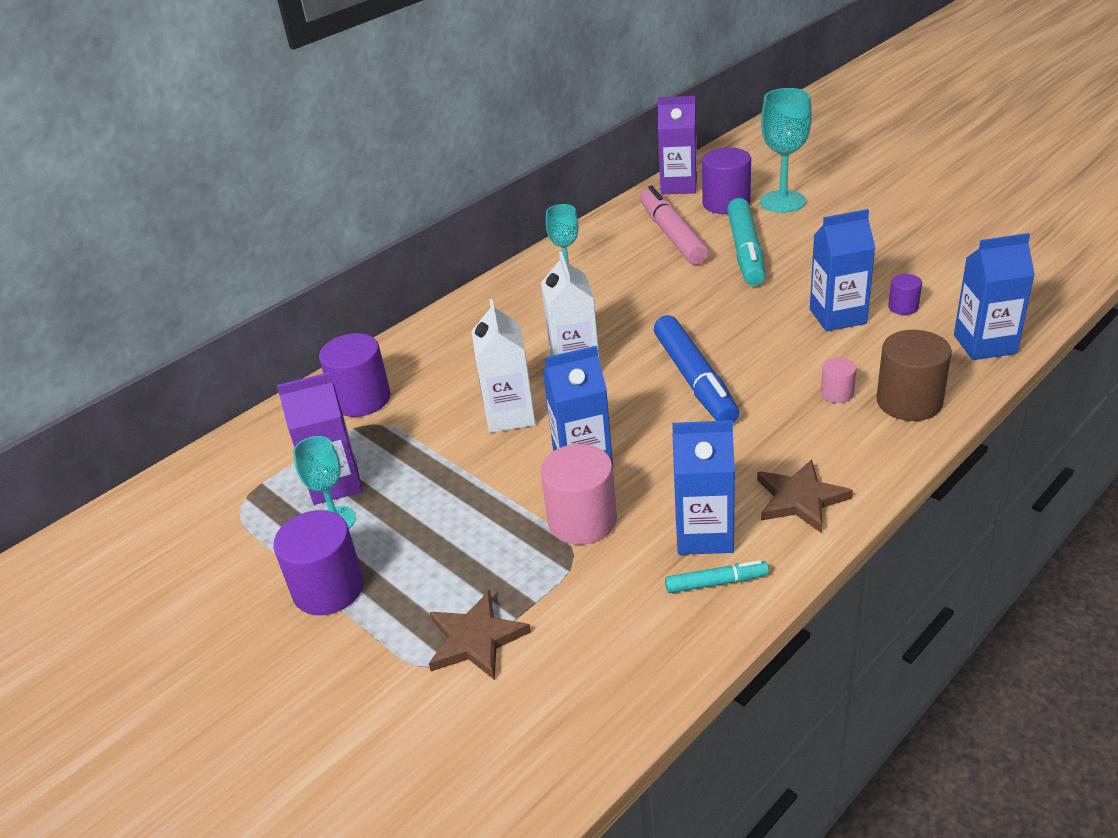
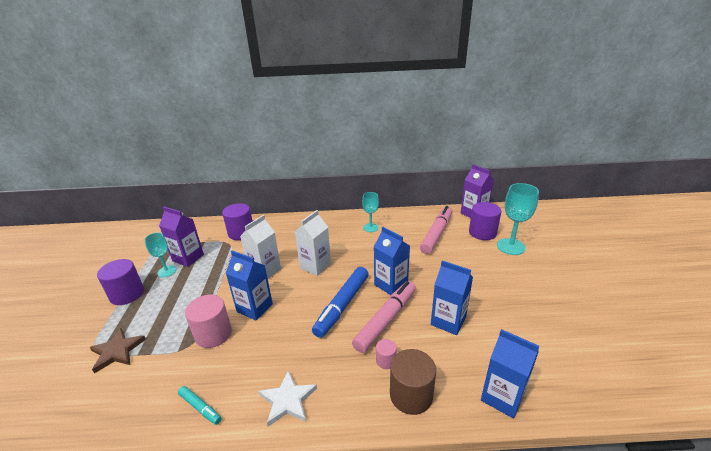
camera: 40 degrees right, 5 degrees down
(704, 534) = (233, 380): blue carton -> blue carton (391, 284)
(746, 251) = (456, 260): turquoise marker -> none
(772, 359) = (386, 320): none -> pink marker
(800, 499) = (288, 400): brown star -> white star
(903, 307) = (489, 340): purple cylinder -> none

